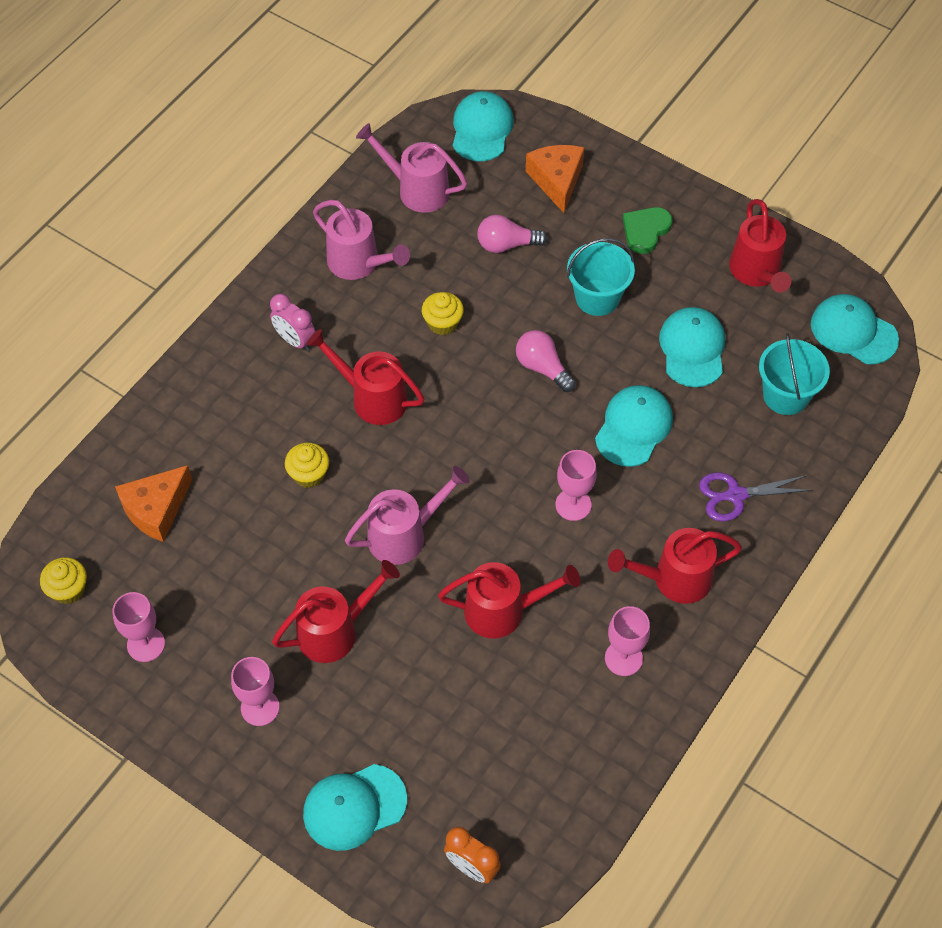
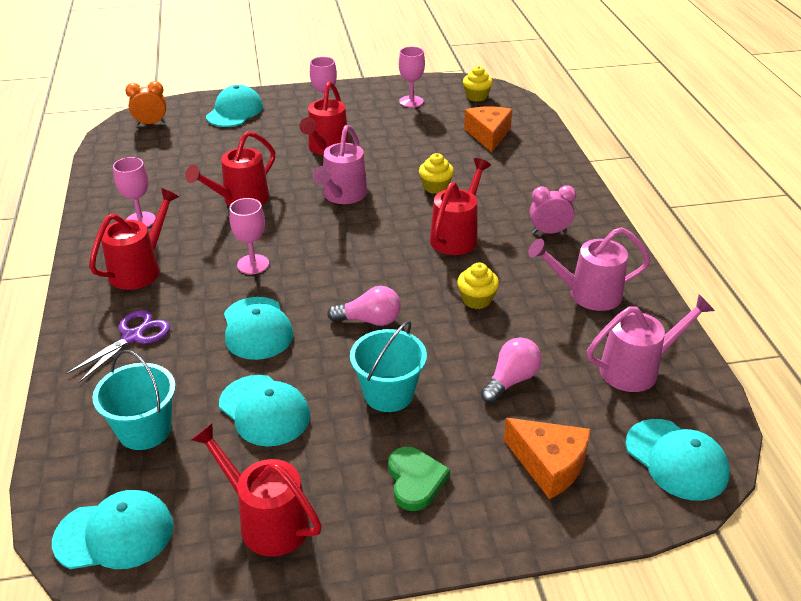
camera: 135 degrees right, 20 degrees down
(371, 398) = (457, 236): red watering can -> red watering can turned 45 degrees counterclockwise

